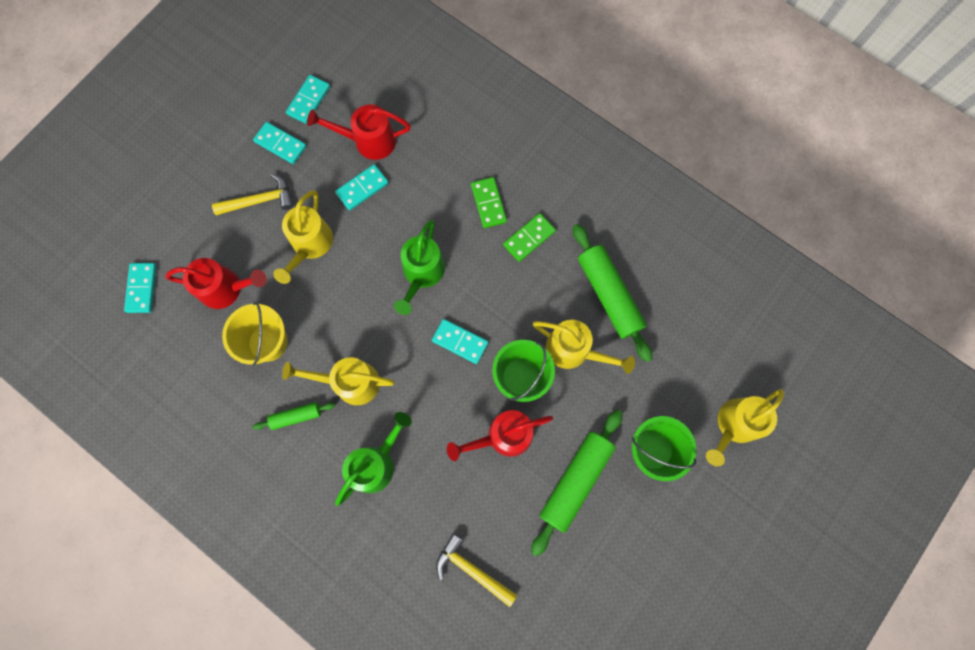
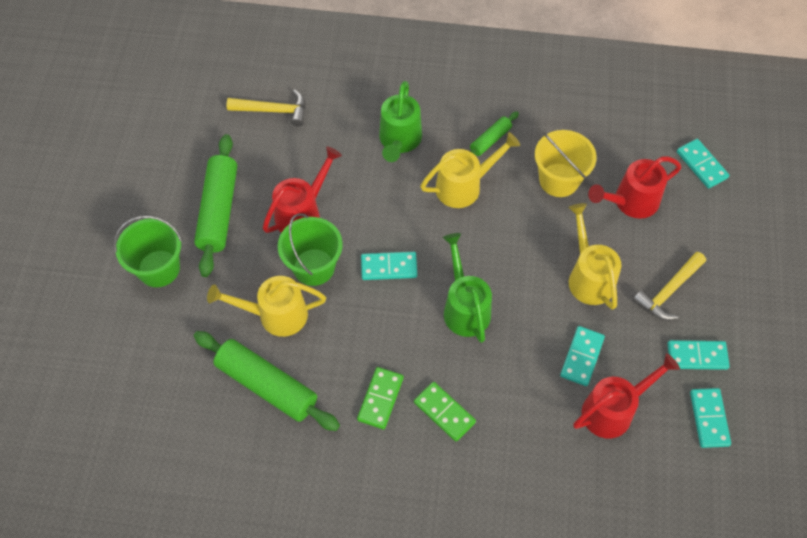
camera: 150 degrees right, 15 degrees down
(734, 426) = (87, 327): yellow watering can -> none

